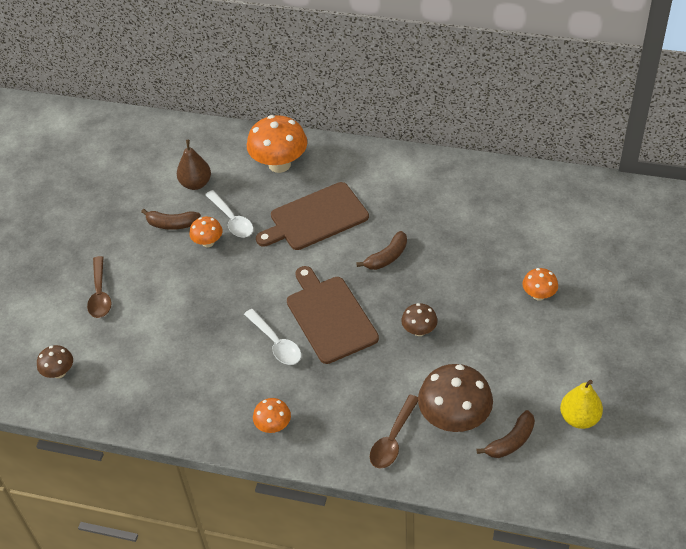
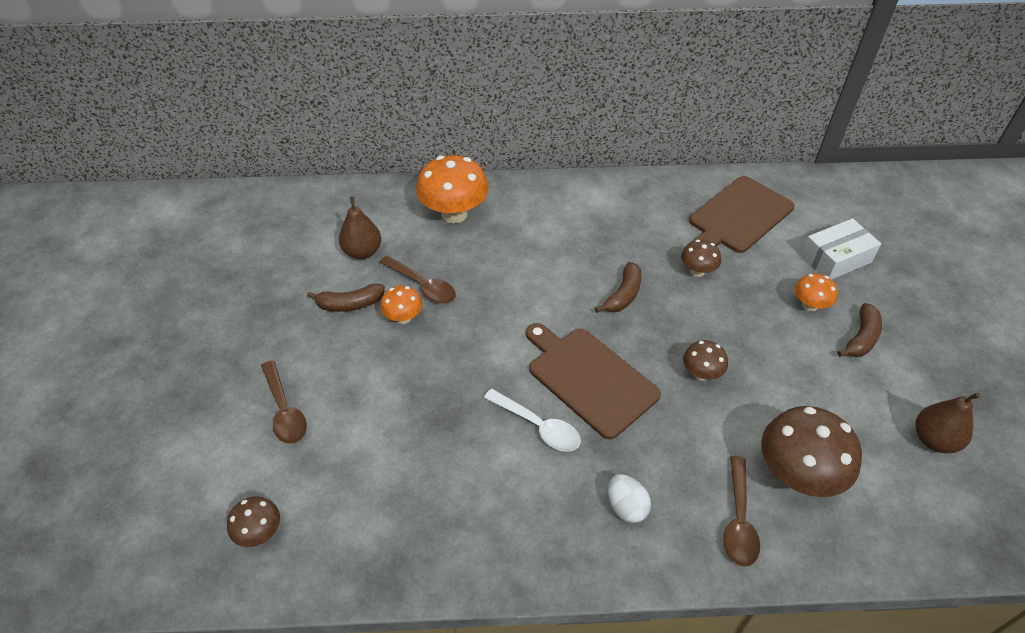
camera: 20 degrees left, 0 degrees up
(232, 220) = (423, 286): white spoon -> brown spoon
(273, 426) = (581, 539): orange mushroom -> none
(315, 218) = (521, 265): brown cutting board -> brown cutting board (738, 216)
(315, 412) = (626, 507): none -> white egg
(458, 249) = (697, 271): none -> brown mushroom
(511, 441) = (876, 488): brown banana -> brown banana (861, 338)
(579, 418) = (934, 440): yellow pear -> brown pear
(585, 260) = (835, 258): none -> white box

